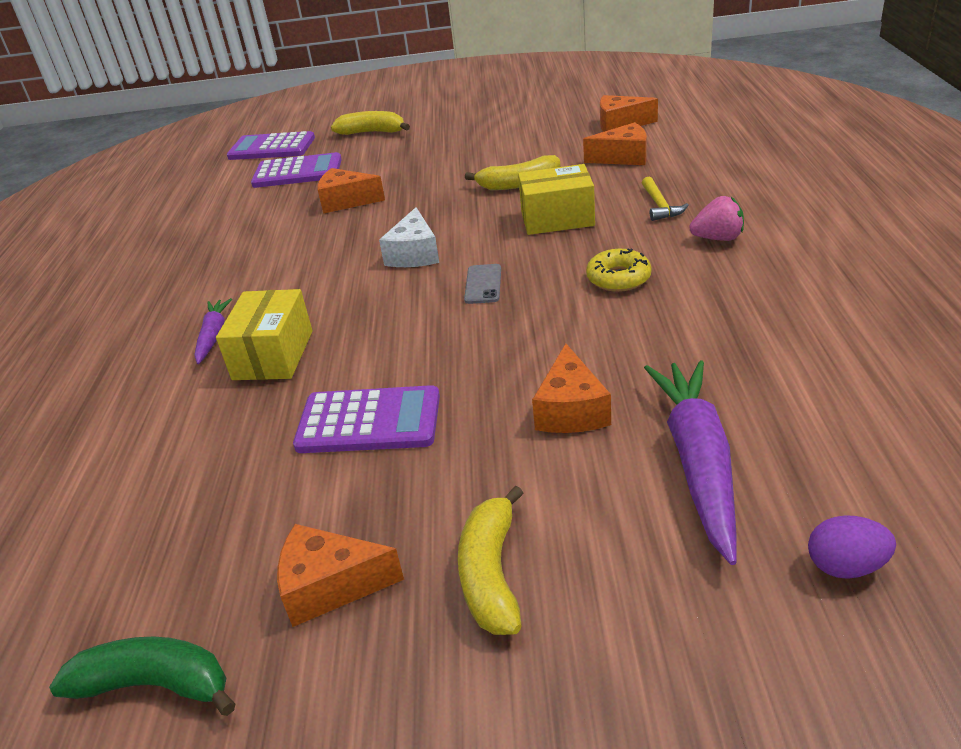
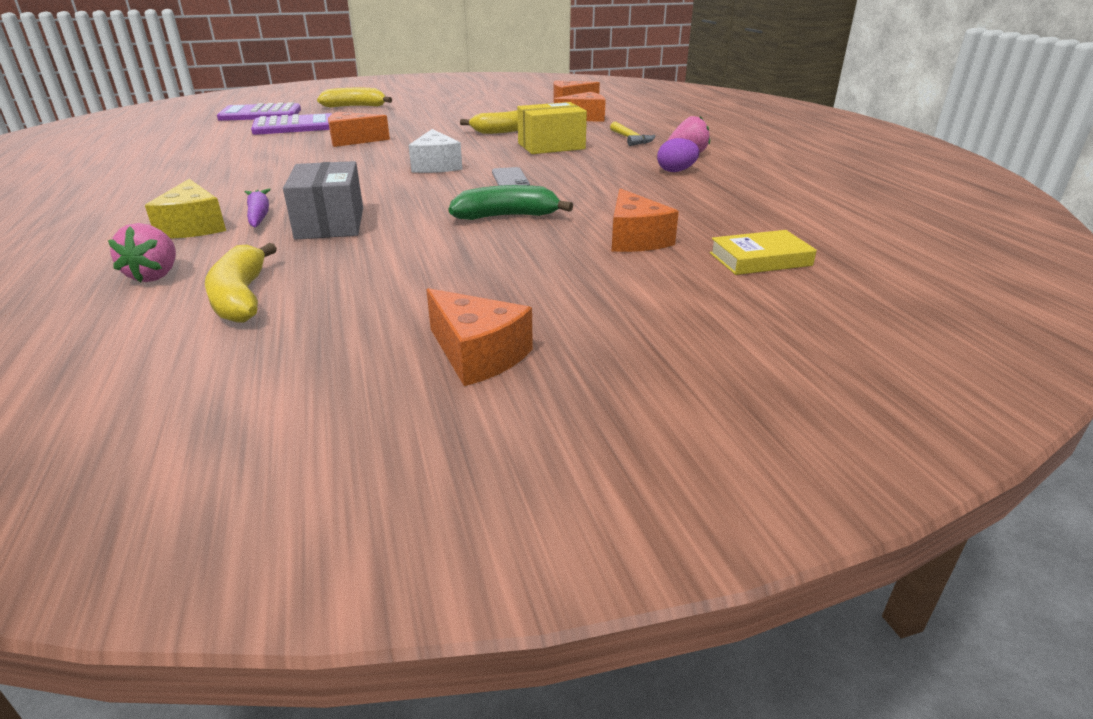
camera: 20 degrees left, 5 degrees down
(99, 426) = (155, 275): none -> pink strawberry
(151, 351) = (193, 227): none -> yellow cheese
(155, 684) = (318, 442): green banana -> green banana (507, 216)
(273, 355) = (330, 223): yellow box -> grey box
(330, 586) = (477, 355): orange cheese -> orange cheese turned 120 degrees counterclockwise
(369, 421) = (453, 255): purple calculator -> none
(491, 573) = (631, 333): yellow banana -> yellow banana (241, 297)
(618, 278) = (624, 173): yellow donut -> none
(697, 462) = (760, 259): purple carrot -> yellow book
(845, 566) = (916, 302): purple egg -> purple egg (676, 171)

